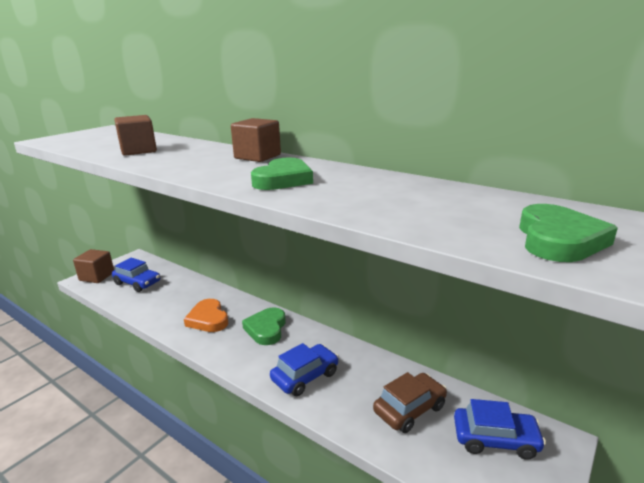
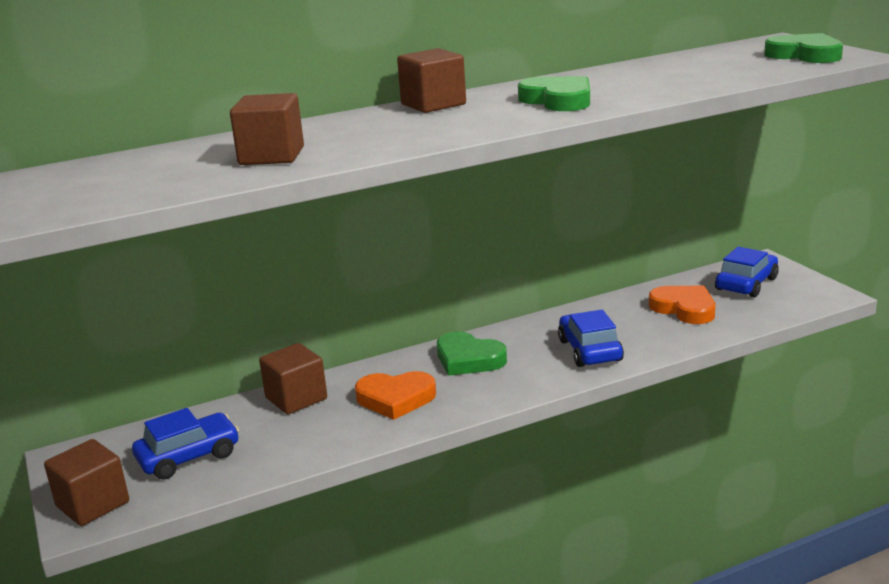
camera: 60 degrees left, 0 degrees up
(199, 290) = (296, 398): none -> brown cube
(409, 409) = (684, 308): brown car -> orange heart

